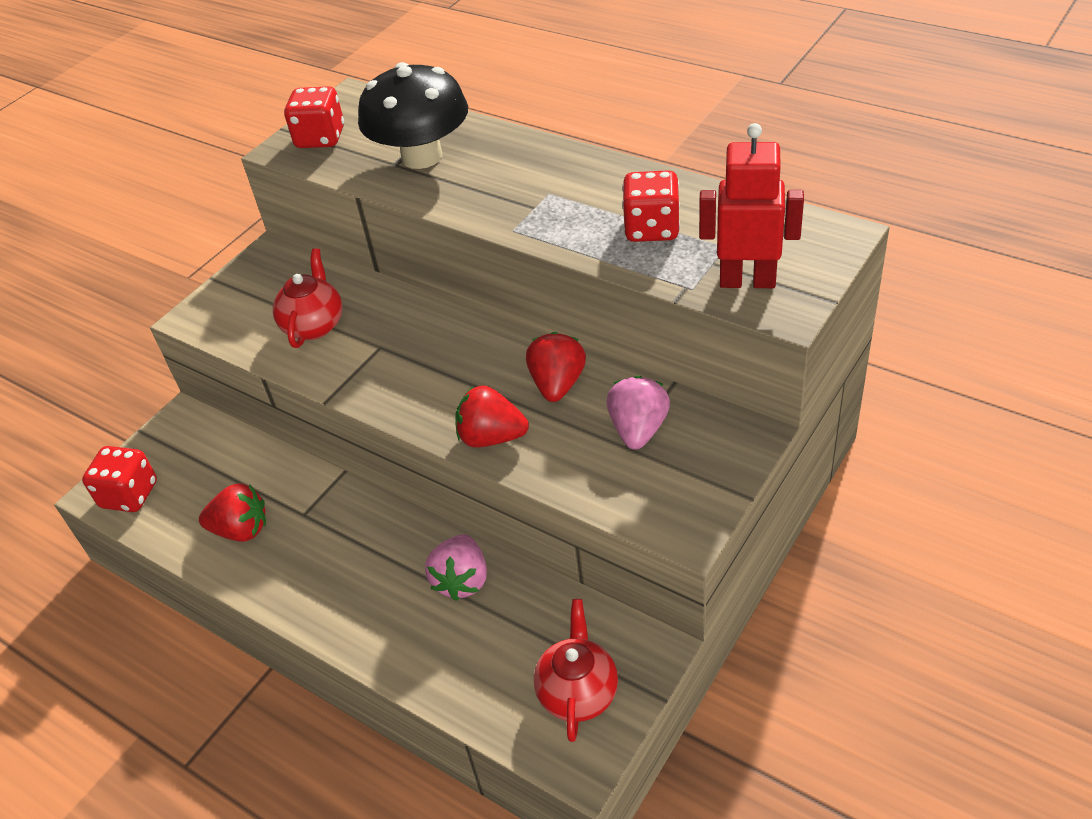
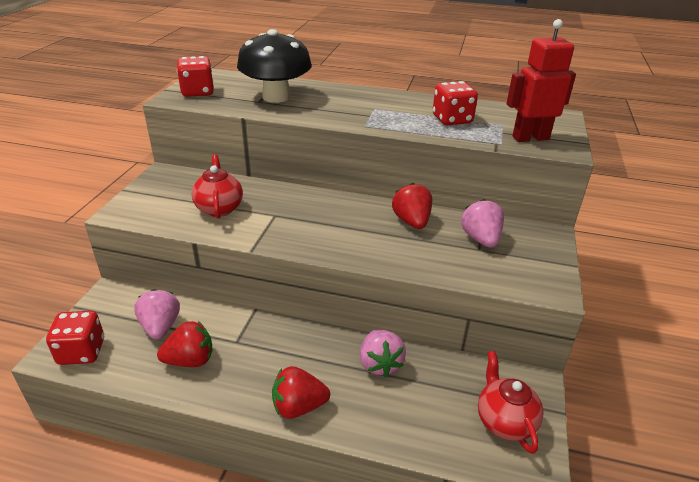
camera: 25 degrees left, 10 degrees down
(224, 477) = (160, 327): none -> pink strawberry
(491, 437) = (387, 255): red strawberry -> red strawberry (298, 407)

